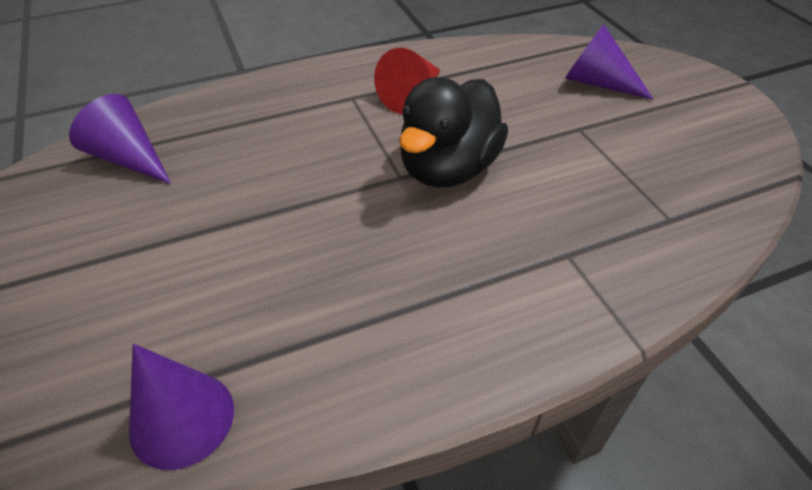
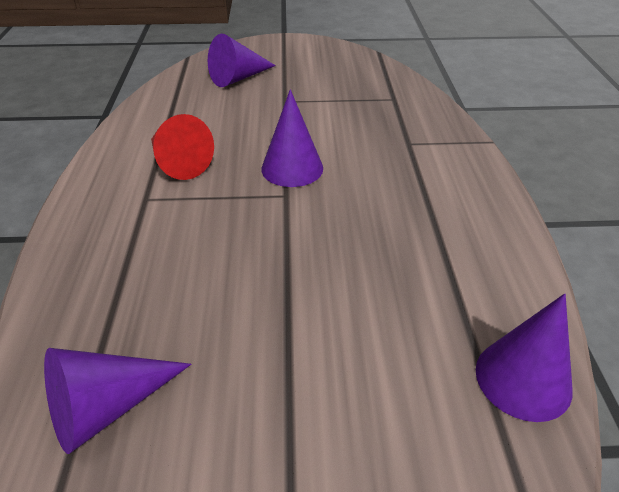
camera: 70 degrees left, 5 degrees down
(448, 169) = (292, 168): black duck -> purple cone

